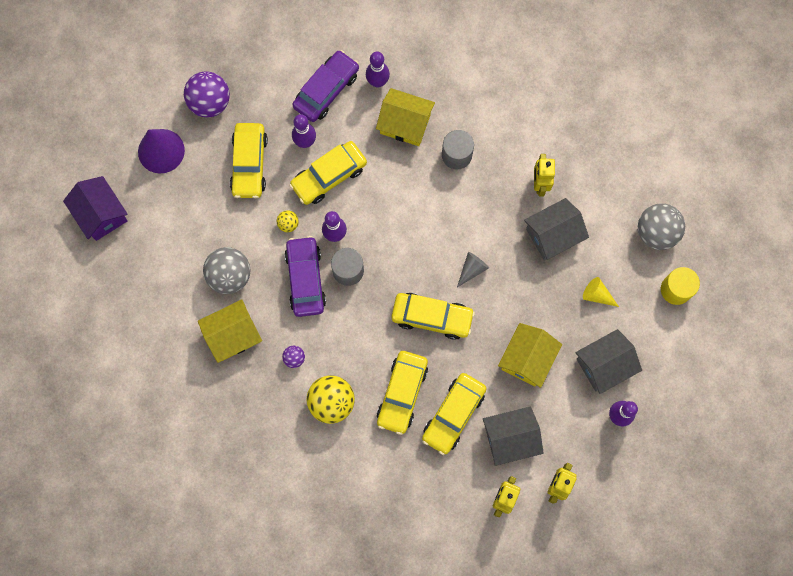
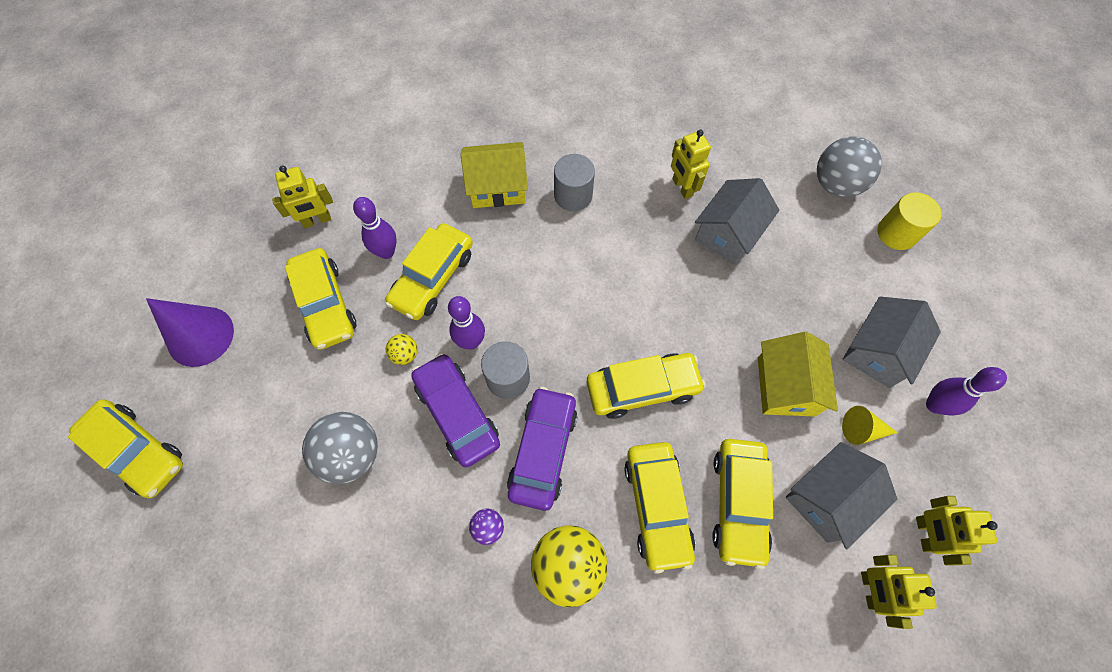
camera: 25 degrees left, 10 degrees down
(101, 214) = (137, 451): purple house -> yellow car
(210, 102) = (248, 255): purple ball -> none
(233, 335) = (387, 535): yellow house -> none
(266, 95) = (317, 221): none -> yellow robot
(326, 90) = (388, 188): purple car -> purple car (543, 451)
(377, 82) = (445, 158): purple bowling pin -> none
(472, 269) = (659, 310): grey cone -> none
(597, 295) = (817, 276): yellow cone -> yellow cone (861, 430)

